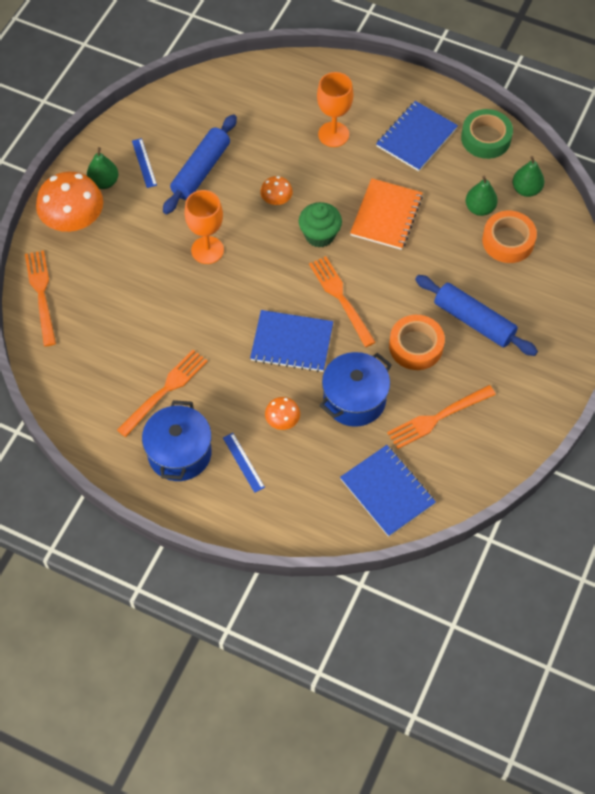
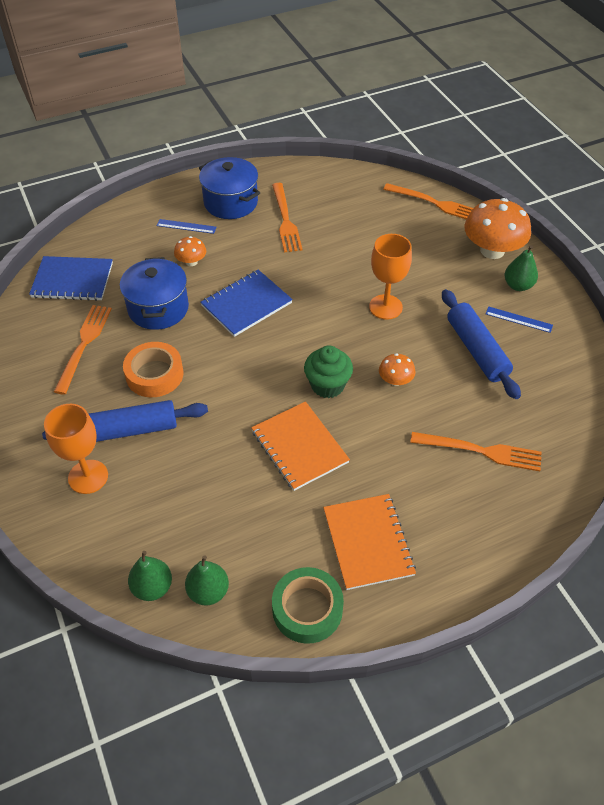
camera: 130 degrees right, 10 degrees down
(333, 134) = (435, 473): orange goblet -> orange goblet (88, 477)
(340, 298) = (252, 358): orange fork -> orange fork (482, 451)
(416, 137) = (368, 542): blue notebook -> orange notebook
(479, 208) = (230, 529): green pear -> green pear (152, 587)
(508, 241) = (171, 523): orange tape -> none

